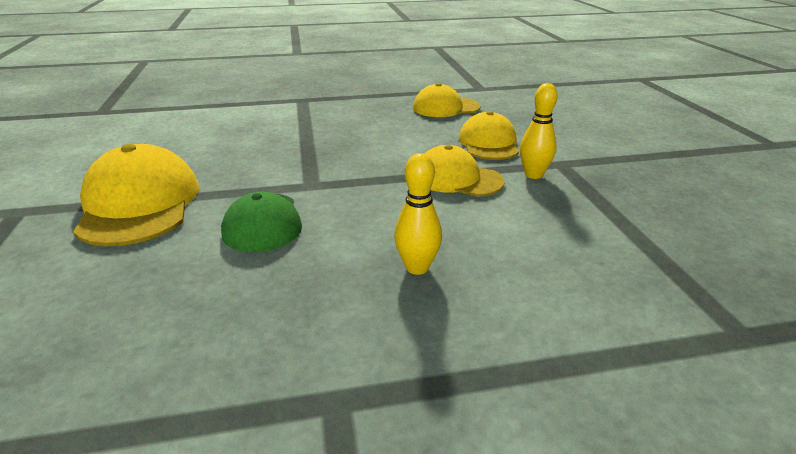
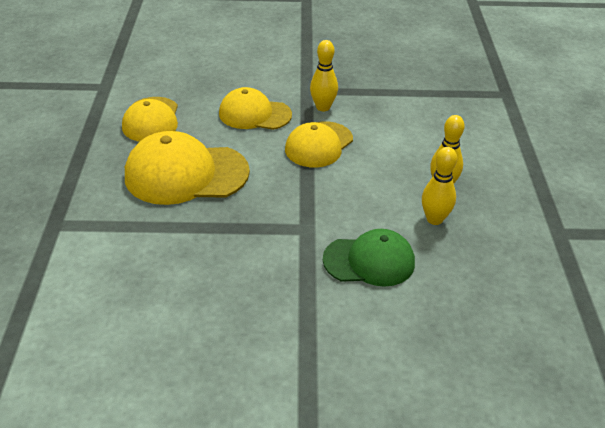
camera: 80 degrees left, 10 degrees up
(139, 204) = (317, 352): yellow cap -> yellow cap (186, 174)
(343, 263) = (434, 219): none -> yellow bowling pin

